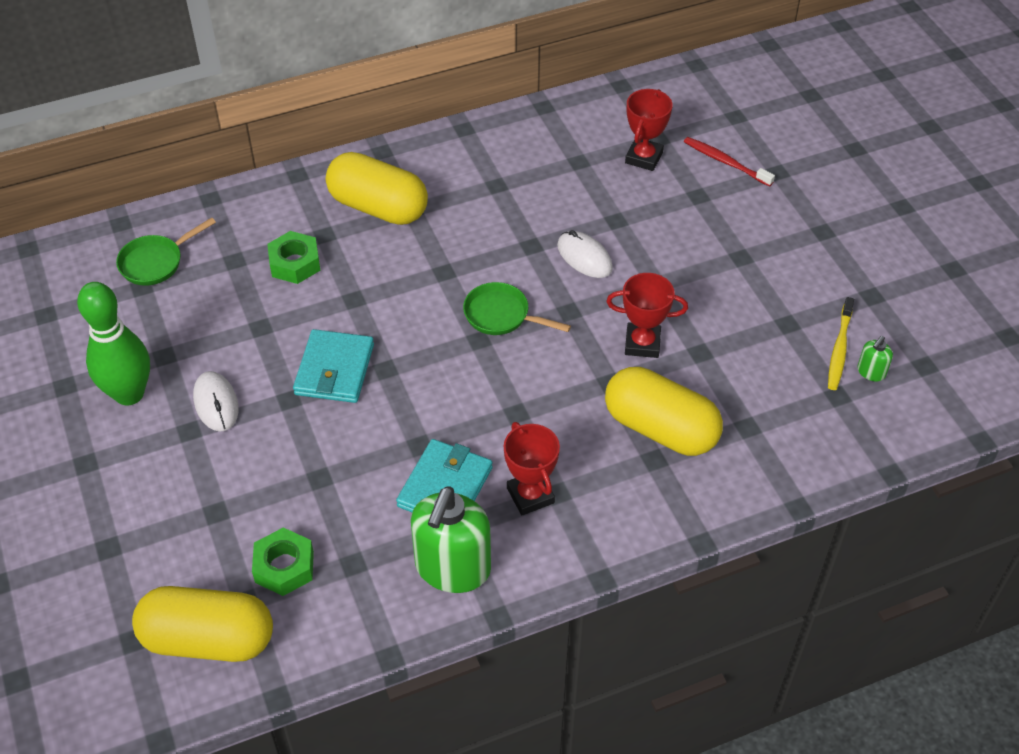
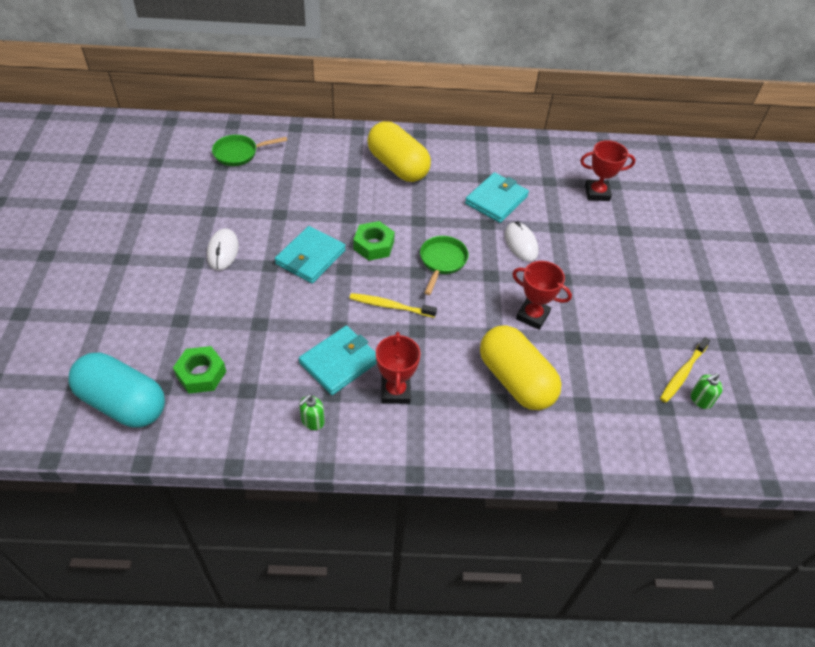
camera: 20 degrees right, 0 degrees up
(129, 394) = (174, 226): green bowling pin -> none
(208, 639) = (123, 403): yellow capsule -> turquoise capsule
(295, 263) = (324, 182): green nut -> green nut (374, 245)
(452, 568) = (312, 421): green soap dispenser -> green soap dispenser, size x0.43
(468, 395) = (390, 306): none -> yellow toothbrush
(501, 315) = (442, 262): green pan -> green pan turned 60 degrees clockwise
(526, 210) = (496, 200): none -> turquoise wallet
(644, 158) = (597, 193): red trophy -> red trophy turned 45 degrees clockwise
(725, 162) = (655, 214): red toothbrush -> none

